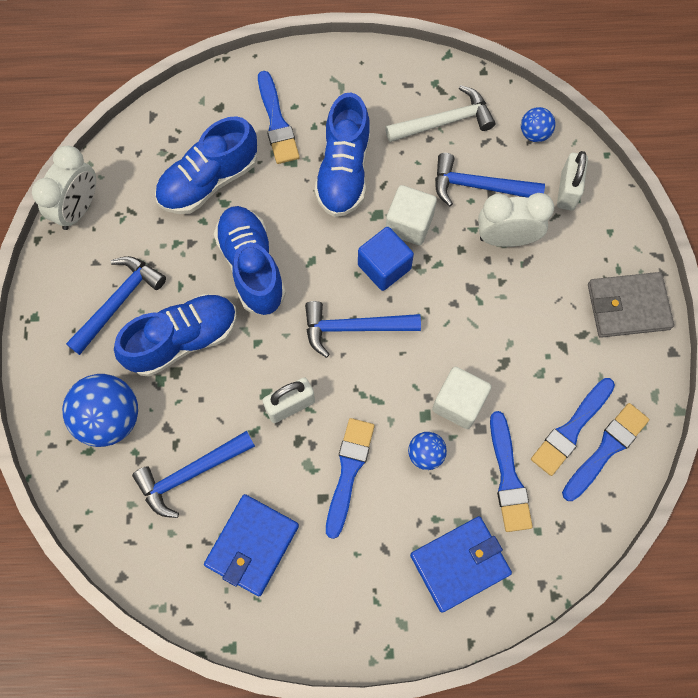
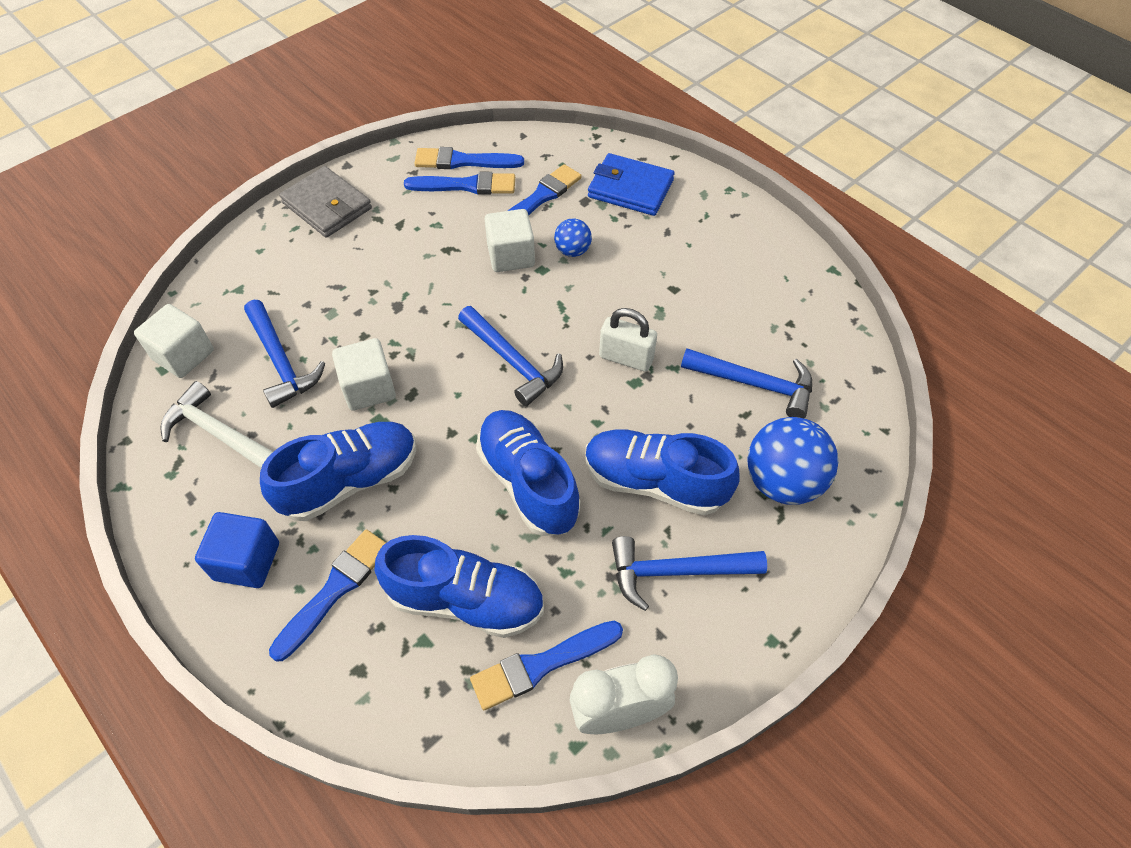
camera: 130 degrees left, 15 degrees down
(251, 267) = (528, 482): blue shoe -> blue shoe turned 120 degrees clockwise
(252, 545) = (756, 306): blue wallet -> none
(348, 471) = (636, 286): blue brush -> blue brush (541, 665)
(384, 267) = (431, 378): blue cube -> blue cube (247, 561)
(506, 238) = (324, 311): white clock -> none
(534, 133) = (183, 355): blue ball -> white cube
(567, 190) = (236, 298): white padlock -> none

